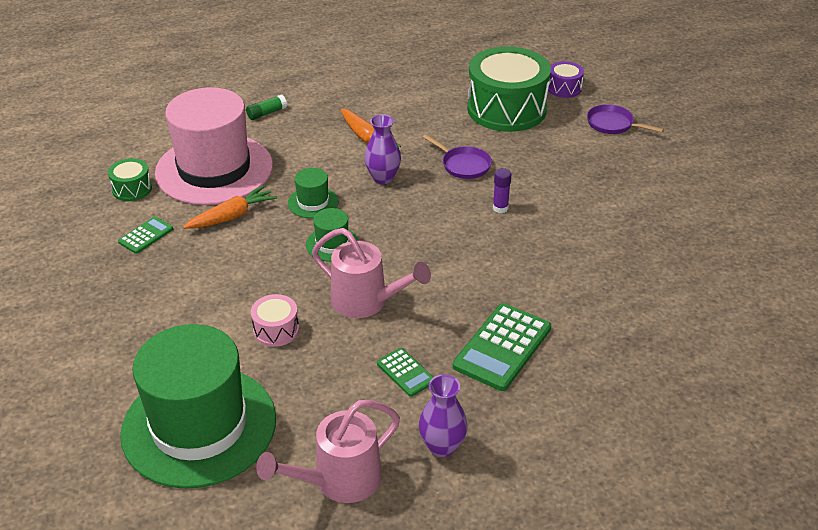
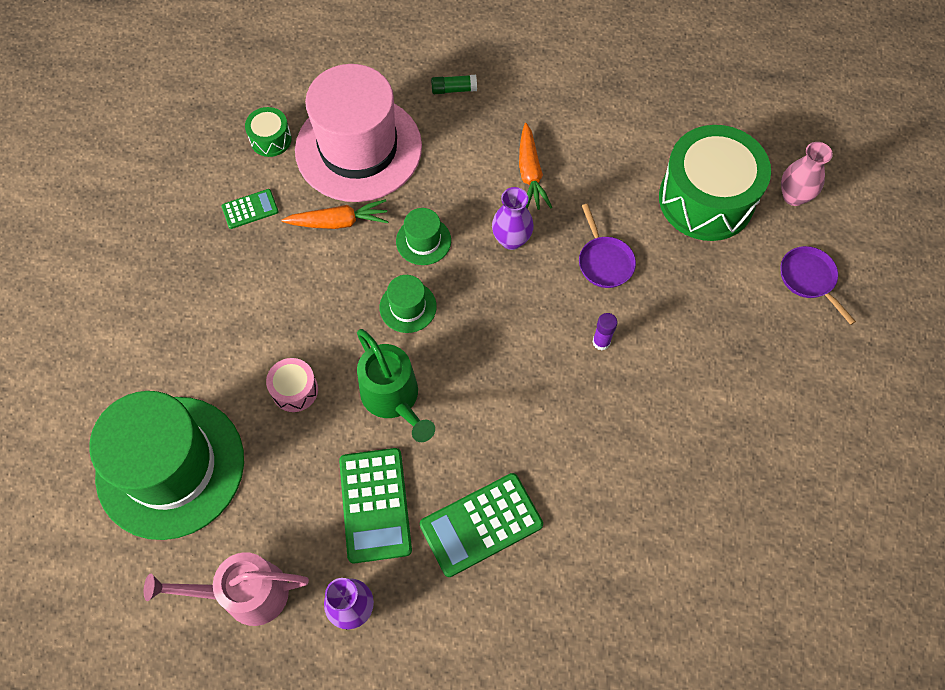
camera: 30 degrees right, 25 degrees up
(367, 302) = (394, 399): pink watering can -> green watering can
(405, 372) = (375, 505): green calculator -> green calculator, size x1.86
(564, 88) = (793, 196): purple drum -> pink vase

